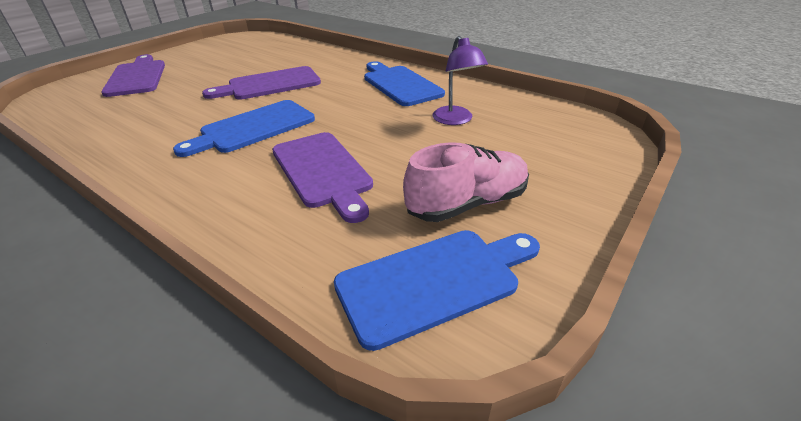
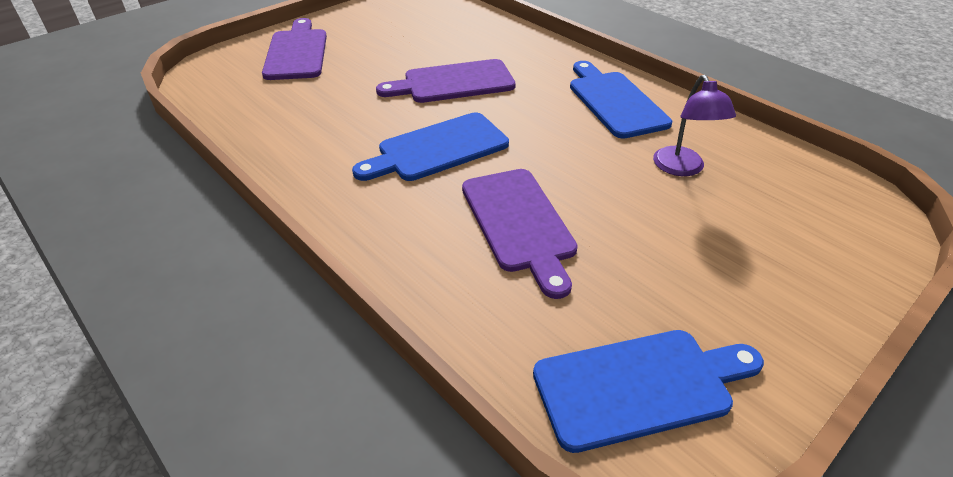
camera: 10 degrees right, 5 degrees up
(467, 204) = (685, 293): pink shoe -> none

